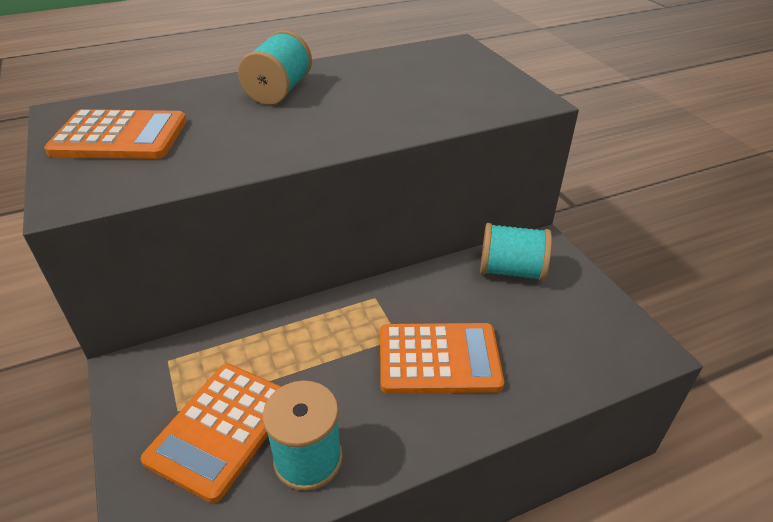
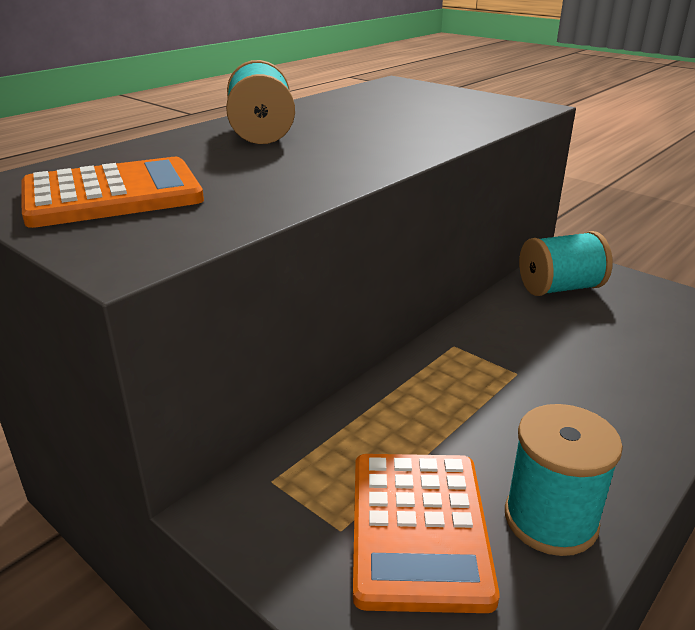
camera: 25 degrees left, 10 degrees down
(439, 359) = (577, 379): orange calculator -> none

